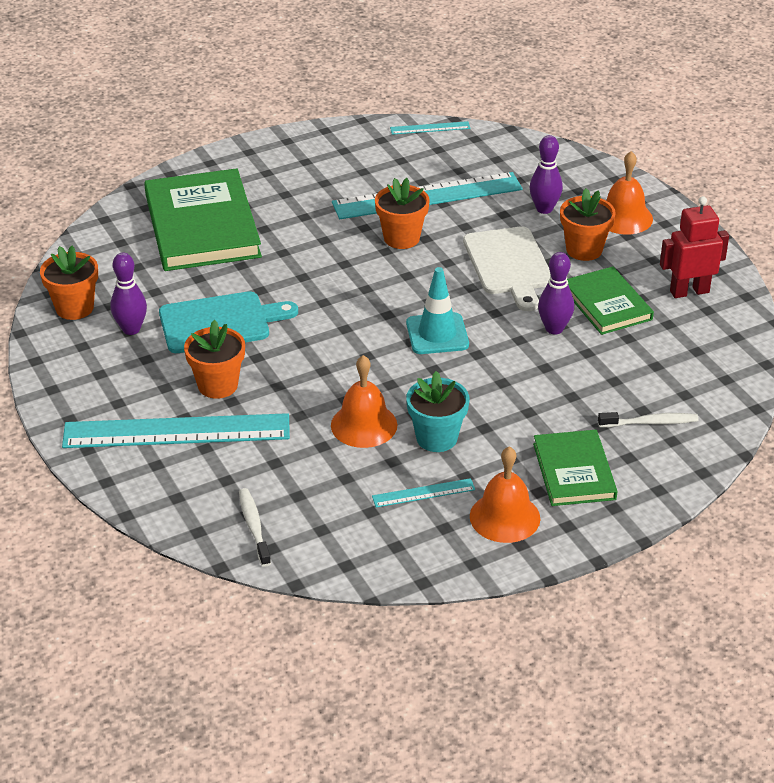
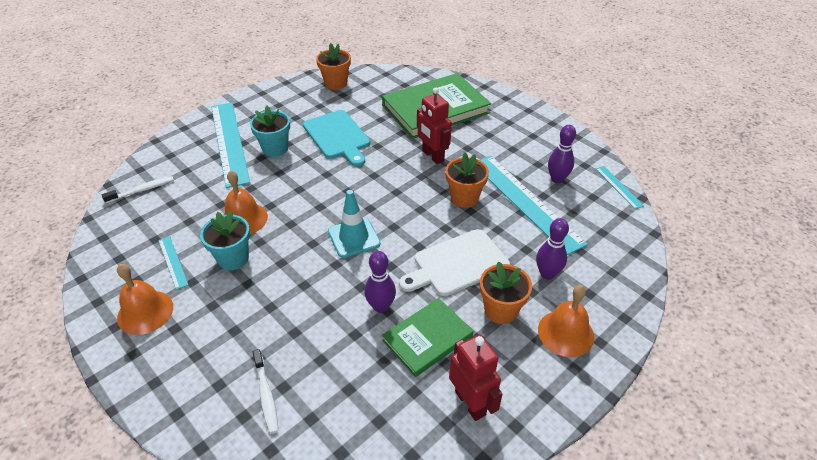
camera: 75 degrees right, 5 degrees up
(131, 329) = (321, 106): purple bowling pin -> purple bowling pin (557, 179)
(218, 385) = (275, 148): orange flower pot -> turquoise flower pot
(308, 247) = (432, 156): none -> red robot
(574, 471) = (198, 348): green book -> none

